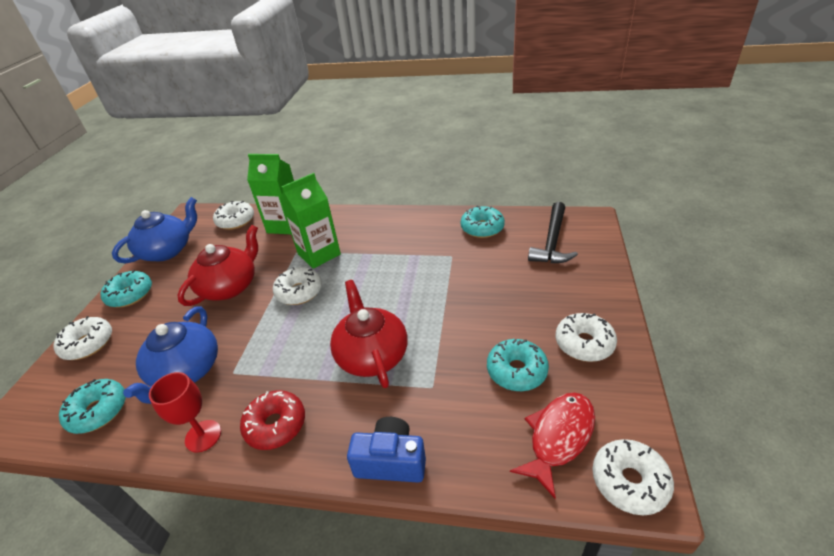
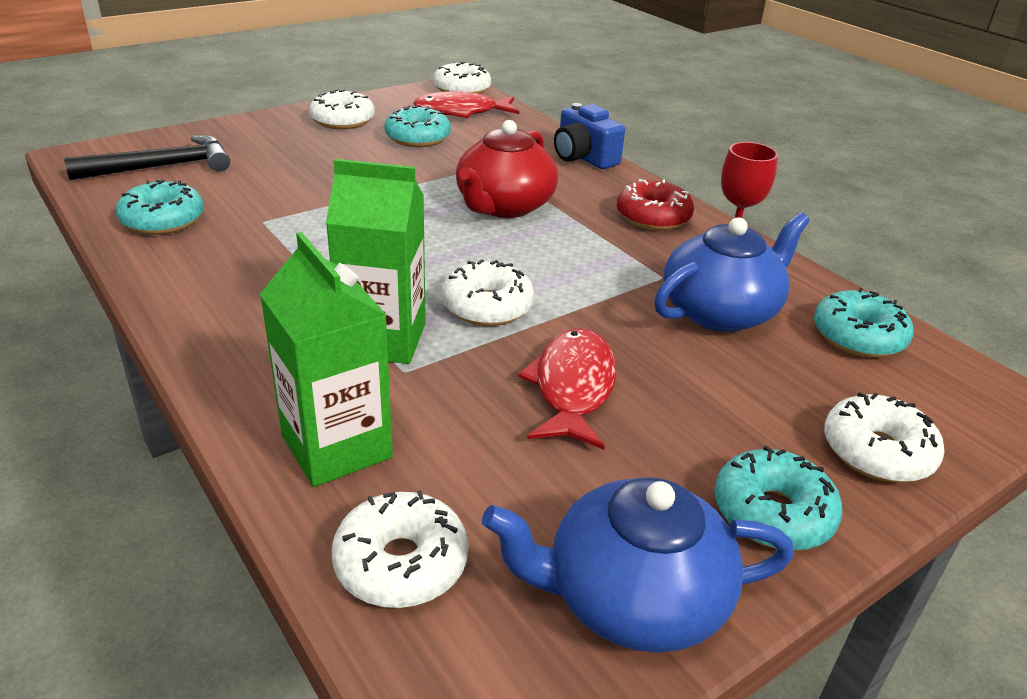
camera: 140 degrees left, 5 degrees down
(230, 286) = (572, 387): red teapot -> red fish

